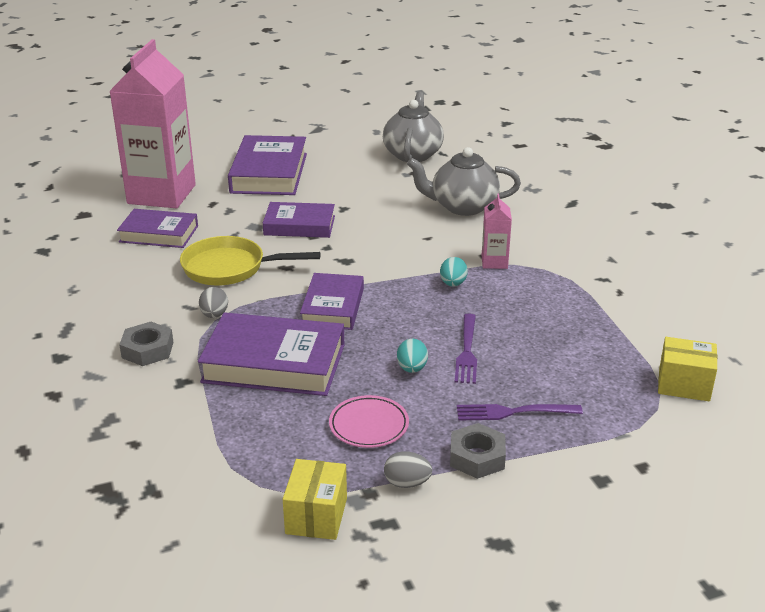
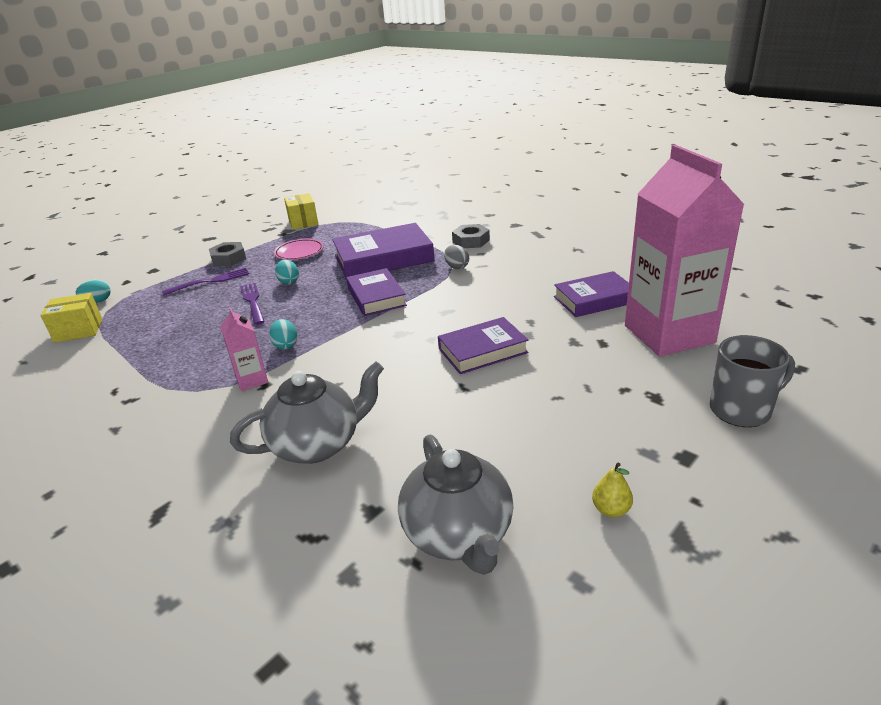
camera: 155 degrees right, 0 degrees up
(207, 152) = (741, 410): none -> grey mug
(229, 268) = (491, 295): yellow pan -> none
(269, 173) = (610, 406): purple book -> none
(333, 142) = (611, 510): none -> yellow pear
(407, 483) = (264, 241): grey egg -> none
(675, 434) = (98, 301): none -> turquoise egg

